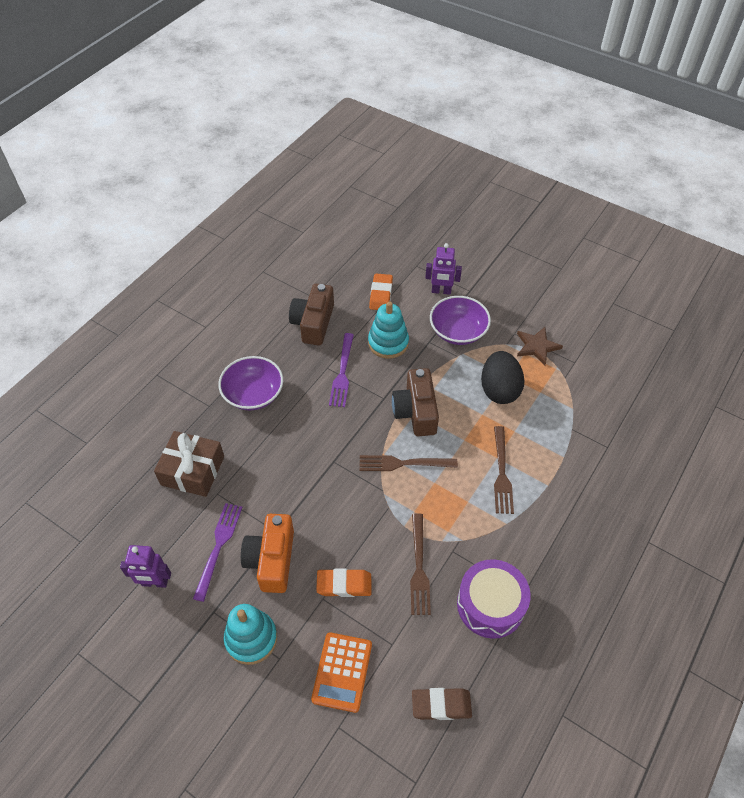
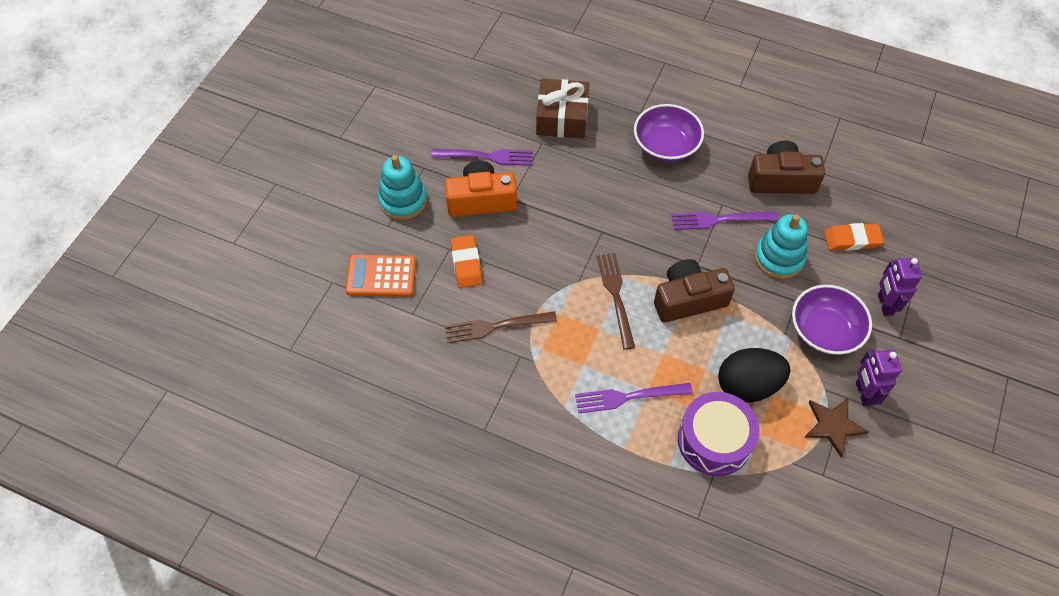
camera: 80 degrees right, 5 degrees up
(155, 582) = (444, 119): purple robot -> purple robot (863, 393)
(441, 705) = (359, 362): brown eraser -> none
(490, 604) = (466, 398): purple drum -> purple drum (714, 440)
(502, 473) = (628, 397): brown fork -> purple fork

